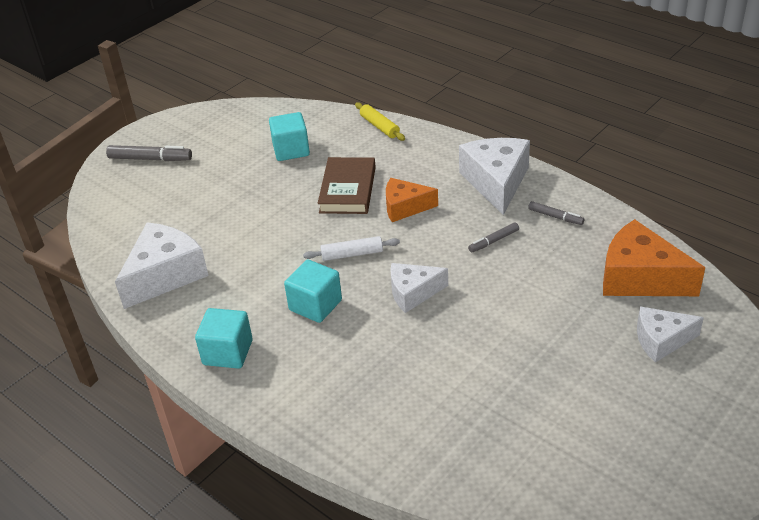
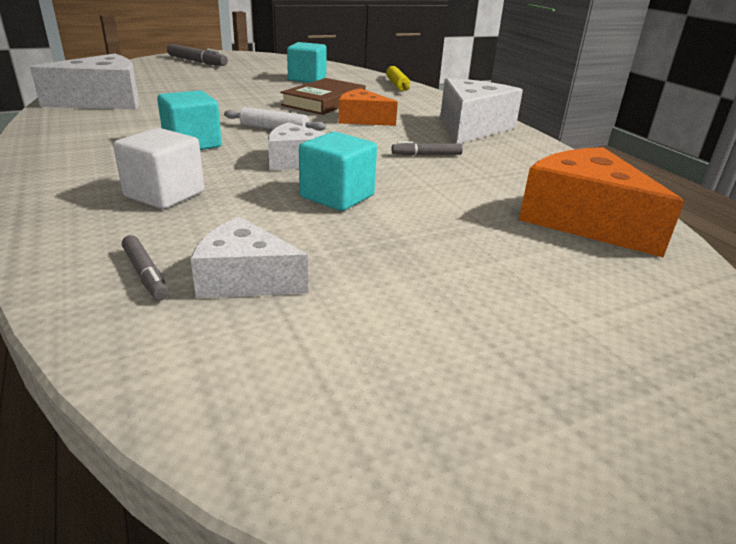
camera: 20 degrees right, 10 degrees down
(228, 352) = (66, 146): turquoise cube -> turquoise cube (337, 196)
(368, 373) = (164, 194): none -> white cube
(555, 217) = (514, 158): grey marker -> grey marker (146, 274)
(661, 340) = (571, 279): white cheese -> white cheese (245, 279)

